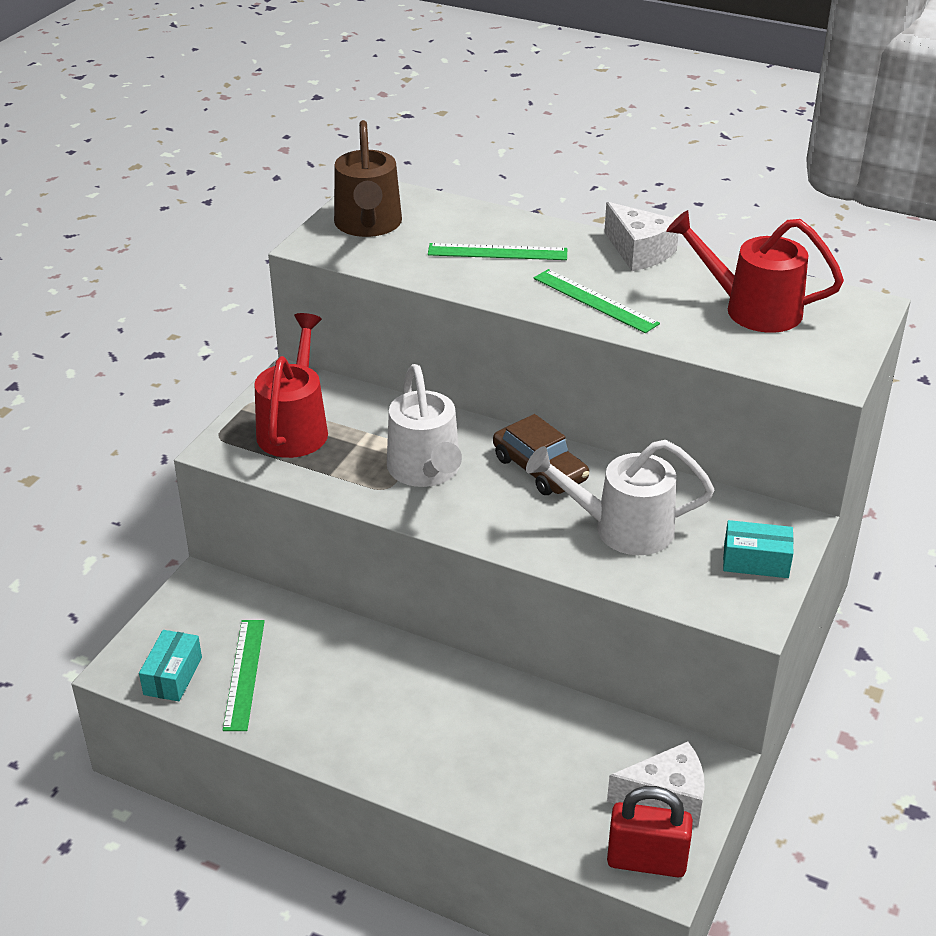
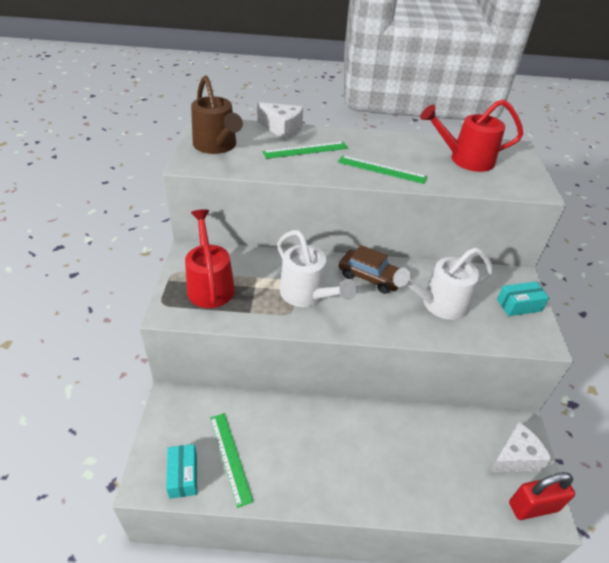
camera: 25 degrees left, 5 degrees up
(639, 252) = (382, 137): white cheese -> white cheese (282, 129)

